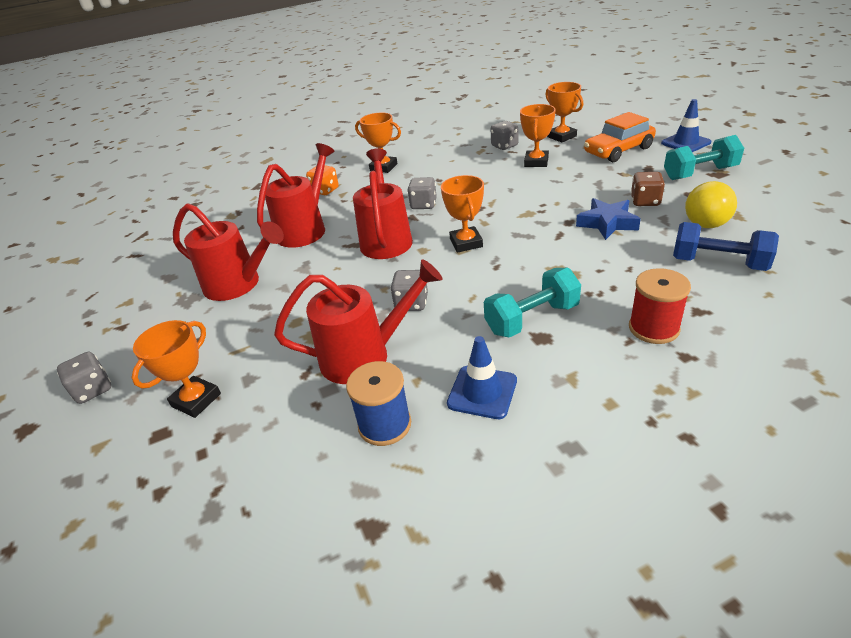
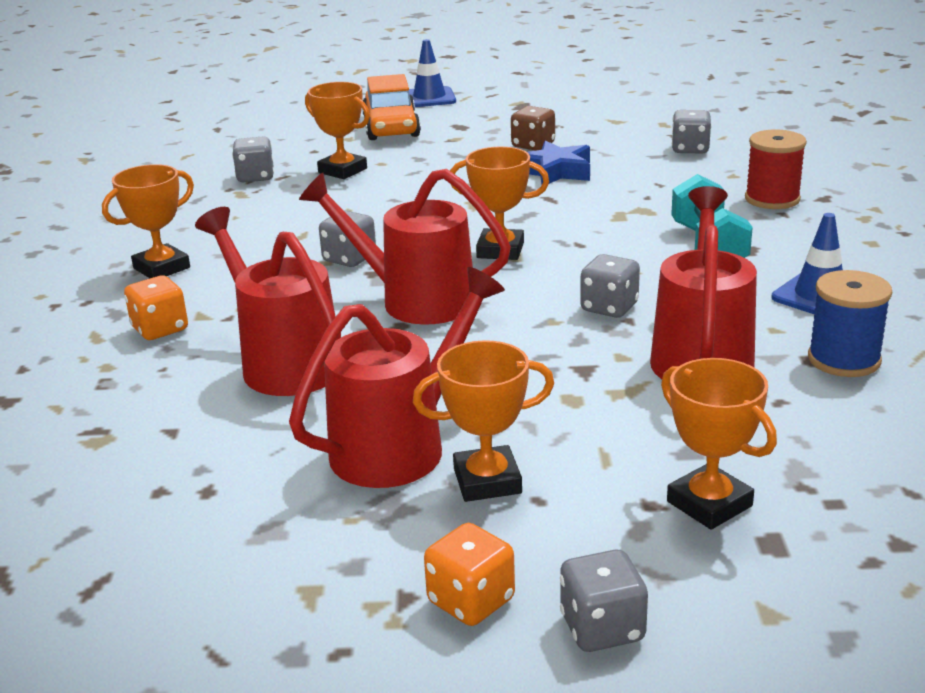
camera: 70 degrees left, 10 degrees down
(117, 345) = (471, 601): none -> orange dice
(561, 137) = (294, 143): orange trophy -> orange trophy (487, 481)
(700, 173) = (509, 111): turquoise dumbbell -> none
(705, 219) = (605, 133): yellow light bulb -> none
(718, 263) = (690, 149): blue dumbbell -> grey dice

